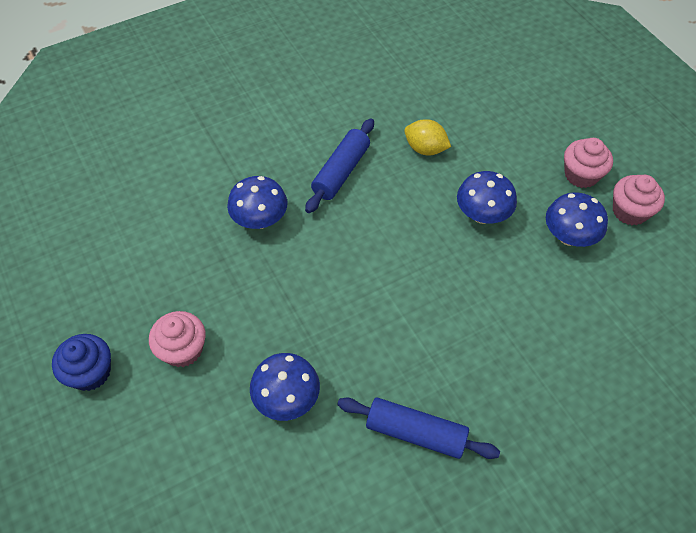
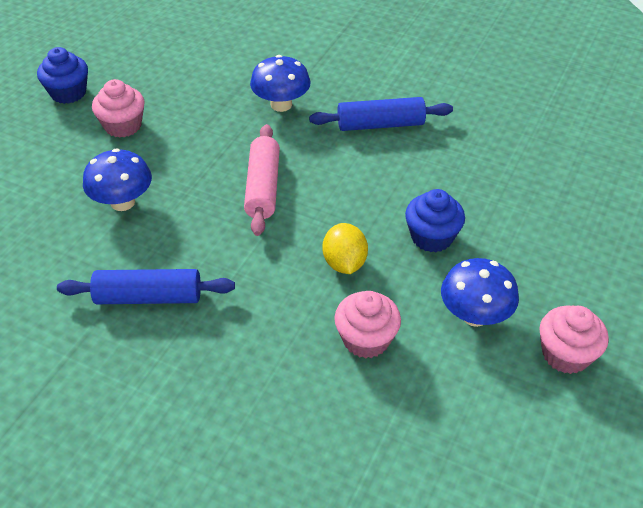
camera: 55 degrees right, 10 degrees down
(350, 287) = (263, 187): none -> pink rolling pin
(415, 433) = (149, 297): blue rolling pin -> blue rolling pin turned 75 degrees counterclockwise
(425, 149) = (467, 163): yellow lemon -> yellow lemon (344, 263)
(482, 215) = (432, 237): blue mushroom -> blue cupcake
(581, 175) = (569, 291): pink cupcake -> pink cupcake (366, 339)

